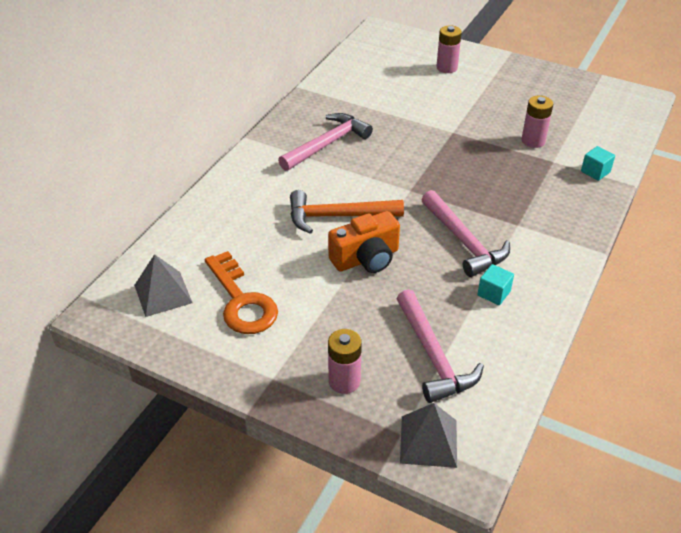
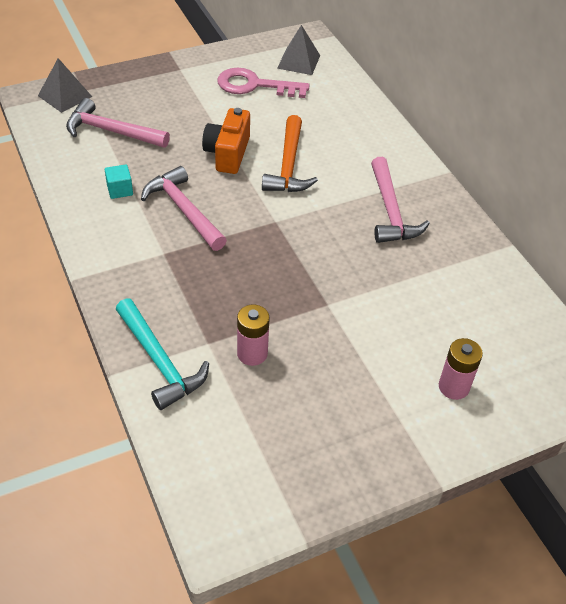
camera: 125 degrees right, 5 degrees up
(241, 301) = (254, 85): orange key -> pink key
(338, 216) = (288, 165): orange hammer -> orange hammer turned 150 degrees clockwise
(344, 381) = (142, 90): pink battery -> none
(463, 241) = (184, 210): pink hammer -> pink hammer turned 45 degrees clockwise
(595, 172) = (159, 361): turquoise cube -> turquoise hammer

